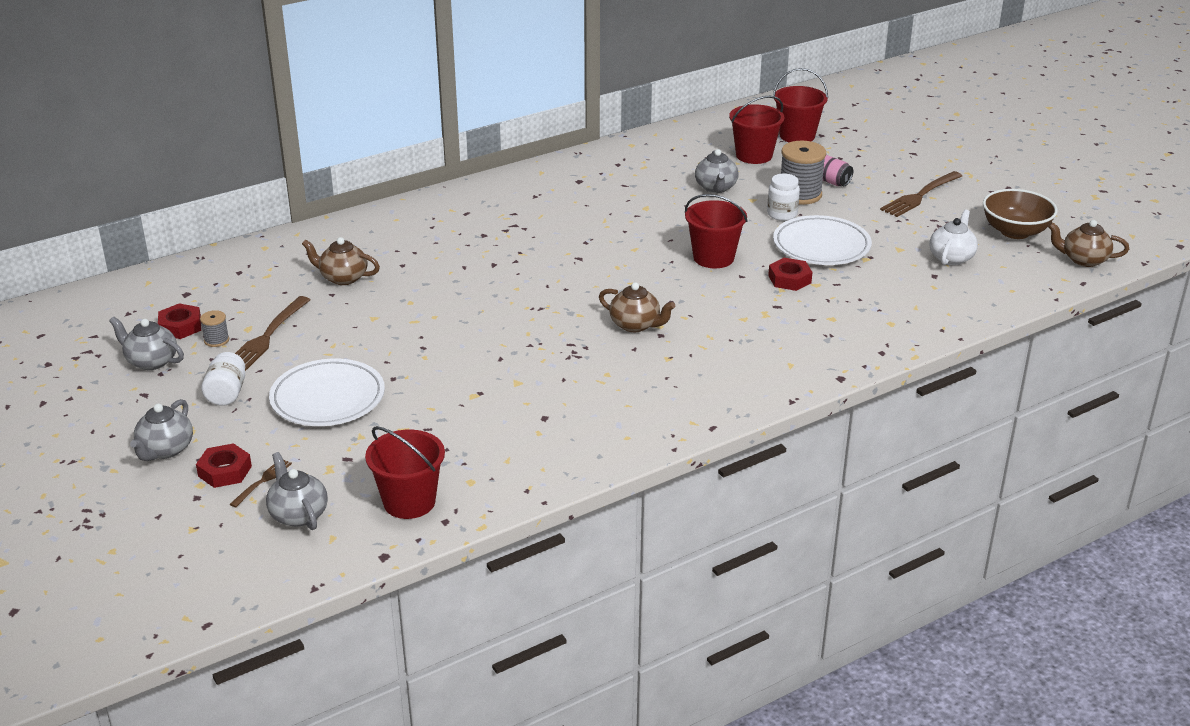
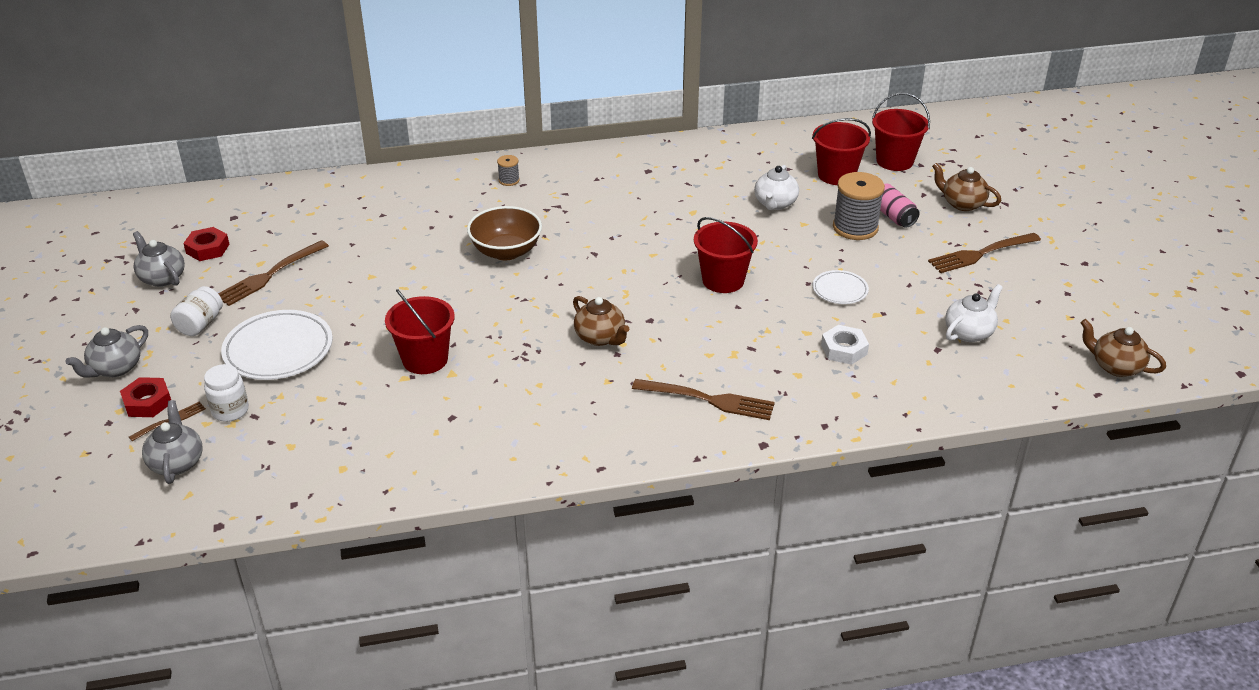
camera: 20 degrees right, 5 degrees up
(216, 340) = (227, 269): grey spool -> grey spool (509, 180)
(343, 278) = (372, 229): brown teapot -> brown teapot (962, 204)
(409, 502) = (276, 475): red bucket -> red bucket (425, 359)
(716, 188) = (775, 204): grey teapot -> white teapot
(768, 354) = (708, 400): none -> brown fork
(782, 214) = (822, 246): white jar -> white jar (230, 411)
(789, 279) = (783, 320): red nut -> none
(821, 246) = (840, 290): white plate -> white plate, size x0.54
(857, 291) = (844, 349): none -> white nut
(1015, 232) = (1059, 317): brown bowl -> brown bowl (506, 251)

